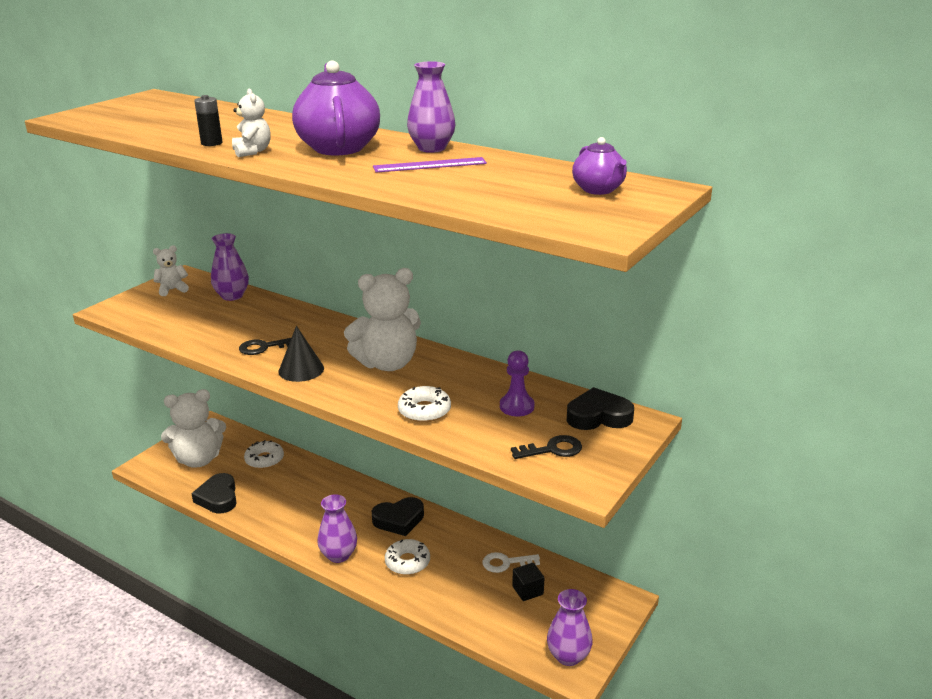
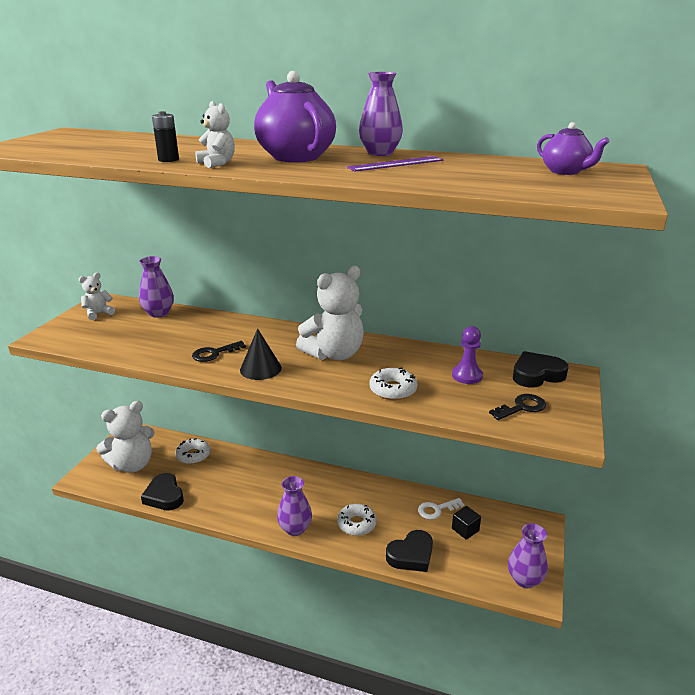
camera: 15 degrees left, 0 degrees up
(399, 520) = (332, 488): black heart -> black heart (411, 555)

